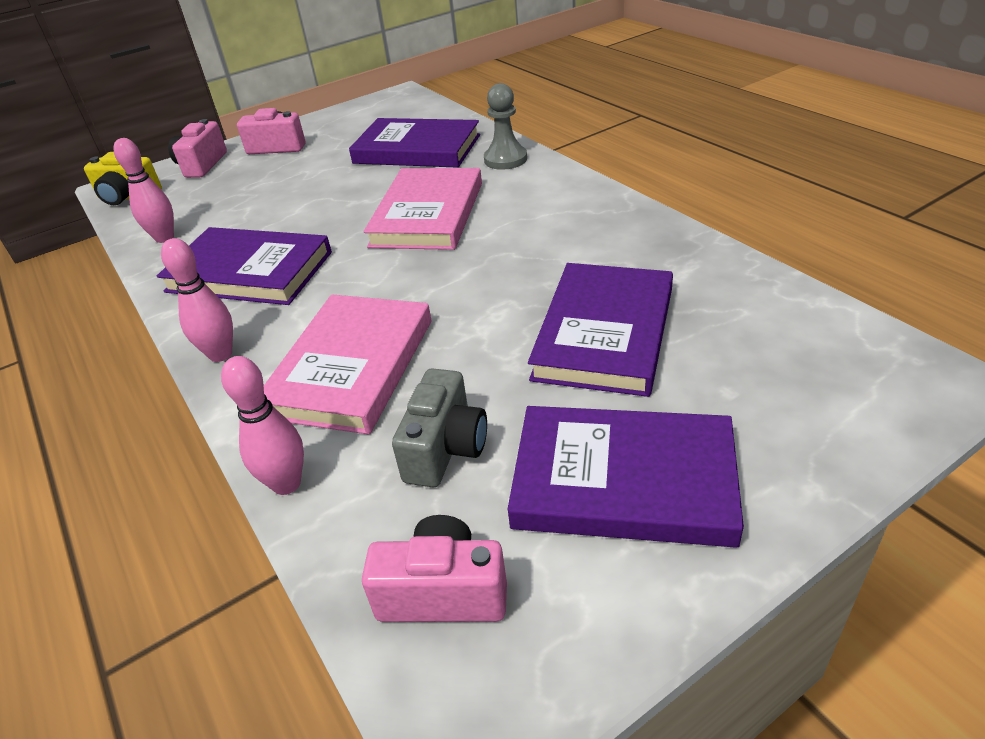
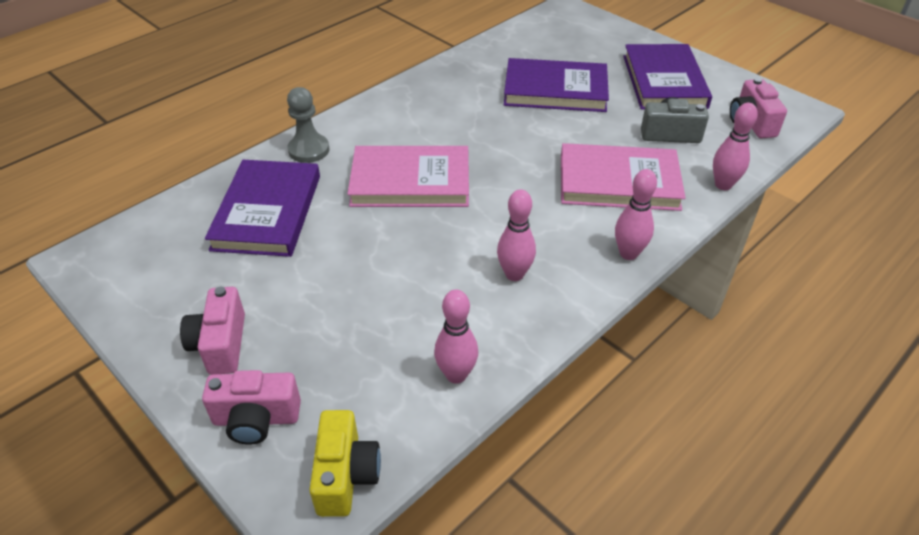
camera: 105 degrees left, 5 degrees up
(249, 272) = (514, 274): purple book -> pink bowling pin

